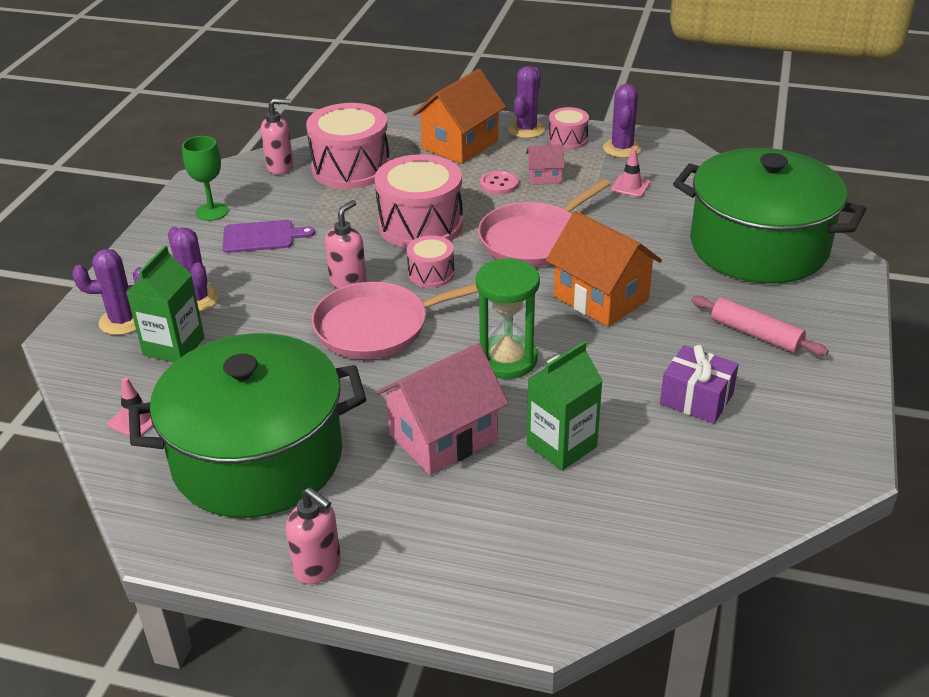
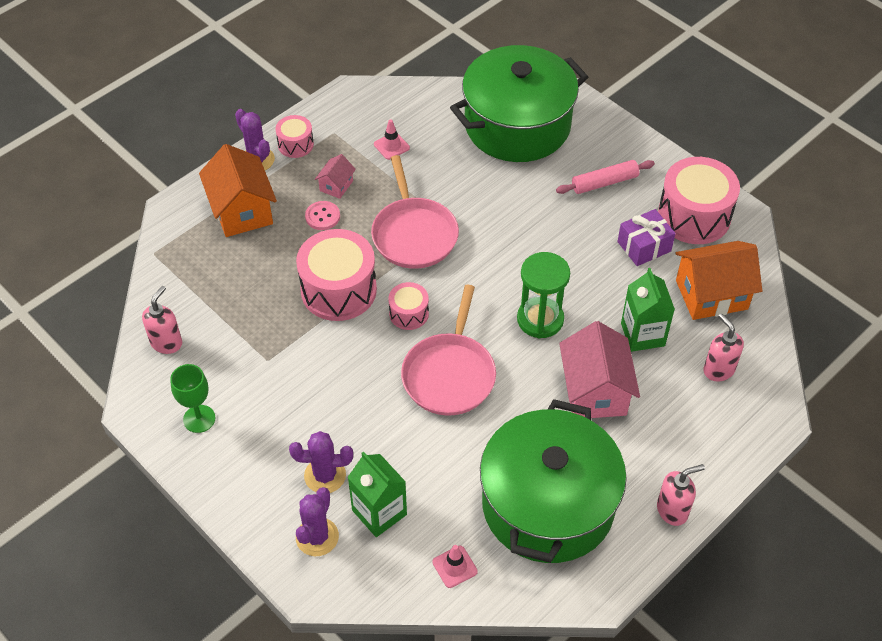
camera: 60 degrees left, 15 degrees up
(262, 237) = (269, 398): purple cutting board -> none
(348, 281) = (379, 367): pink soap dispenser -> pink soap dispenser (718, 370)
(351, 168) = (214, 296): pink drum -> pink drum (694, 216)
(601, 298) = (511, 235): orange house -> orange house (711, 295)
(622, 148) = (337, 122): purple cactus -> none

